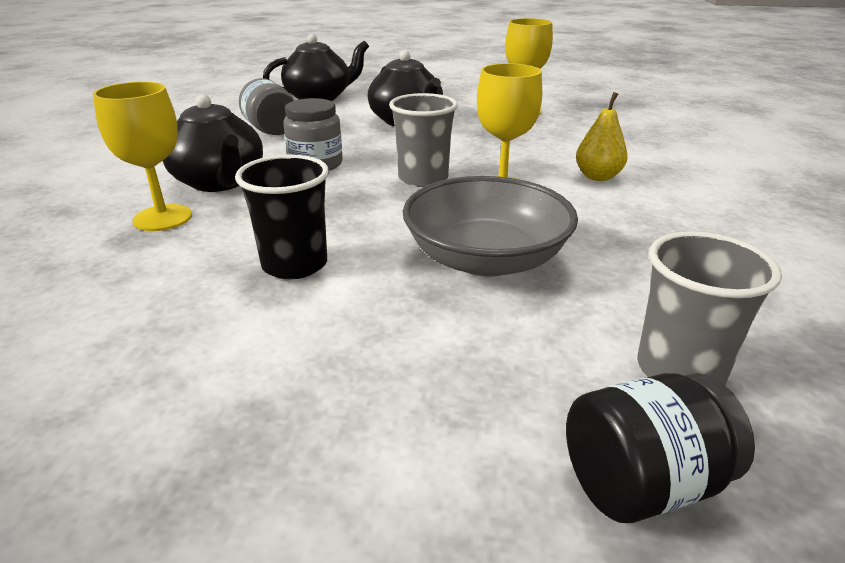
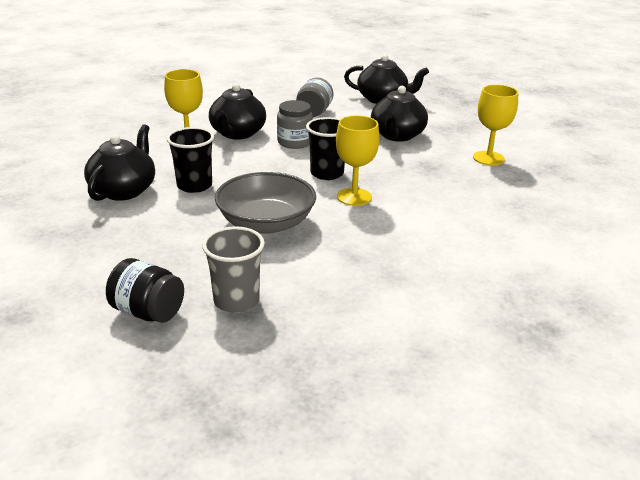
camera: 45 degrees right, 0 degrees up
(190, 328) = (124, 190): none -> black teapot
(423, 179) = (327, 173): grey cup -> black cup
(598, 177) = (422, 217): yellow pear -> none

